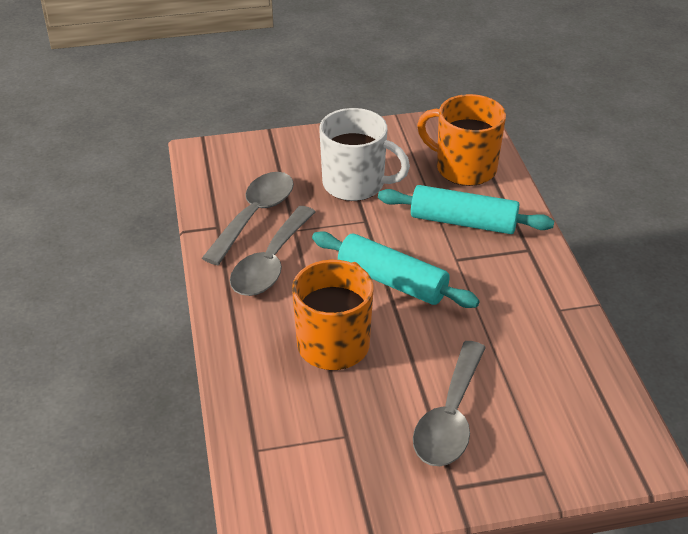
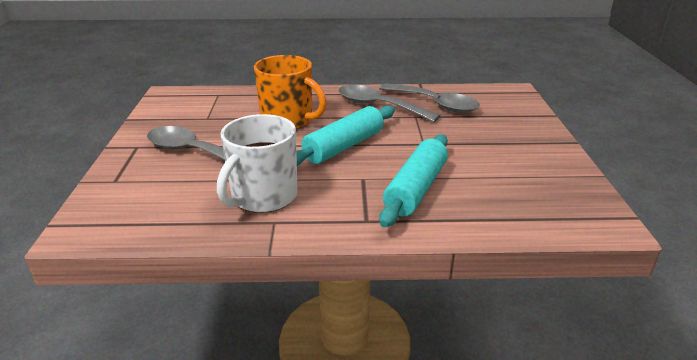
camera: 100 degrees right, 10 degrees down
(355, 184) = (475, 143): white mug -> white mug (263, 197)
(464, 168) = (508, 202): orange mug -> none

